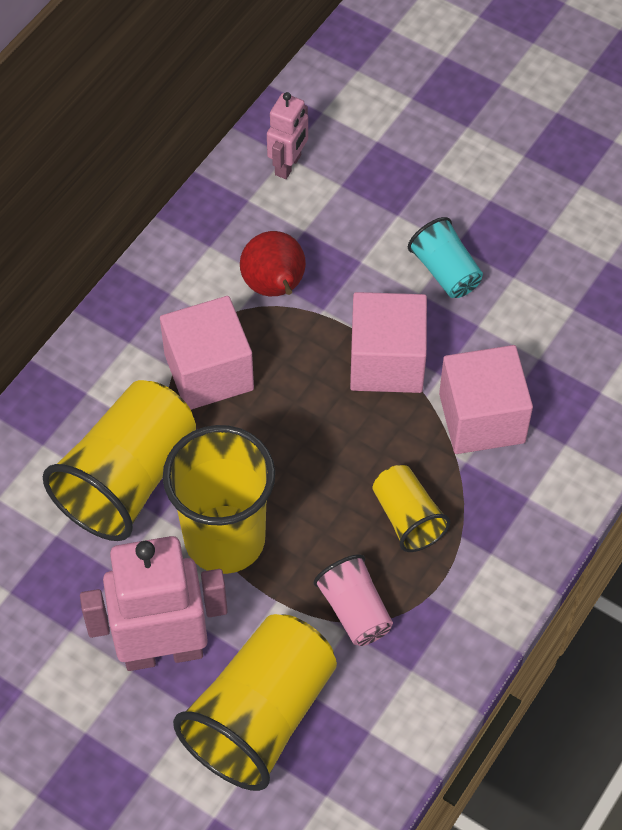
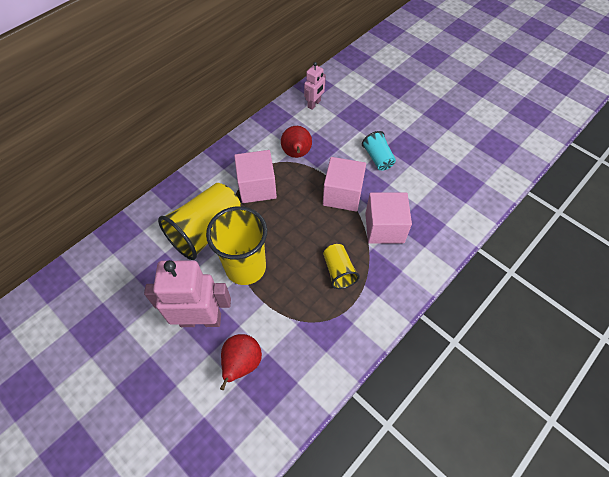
camera: 10 degrees right, 0 degrees up
(261, 716) = (242, 363): yellow cup -> red pear
(355, 611) = (303, 314): pink cup -> none

